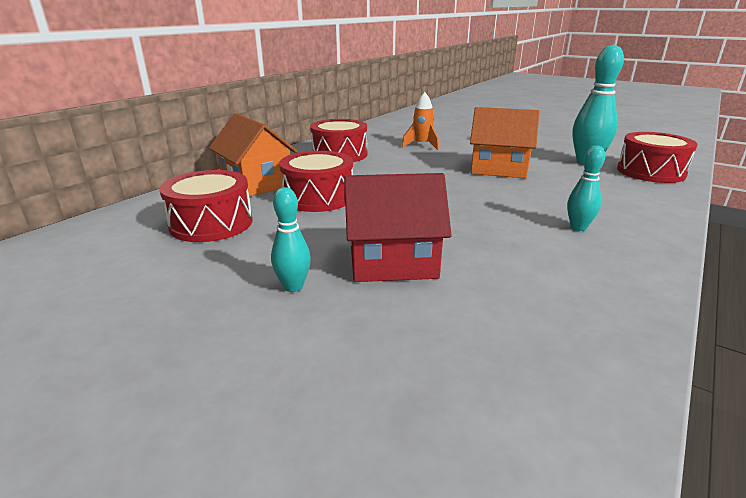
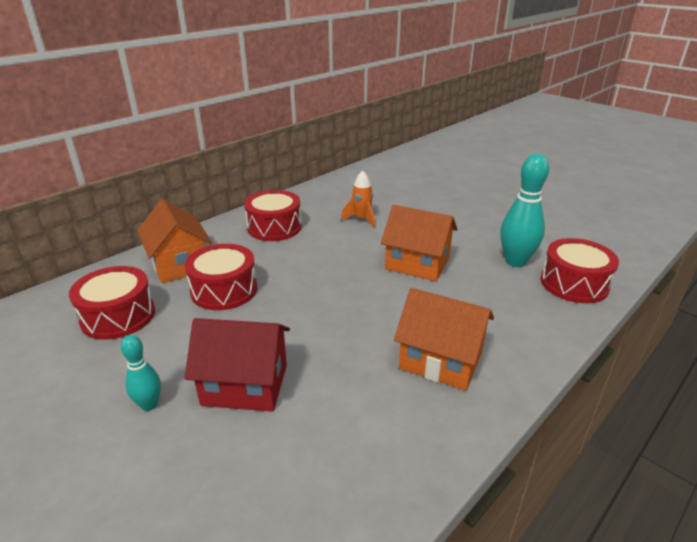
camera: 10 degrees right, 5 degrees up
(578, 227) = (441, 360): turquoise bowling pin -> orange house

